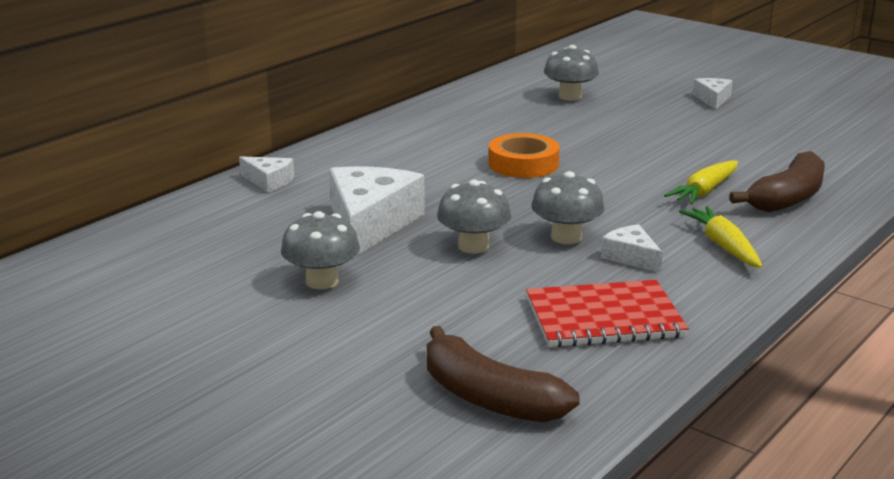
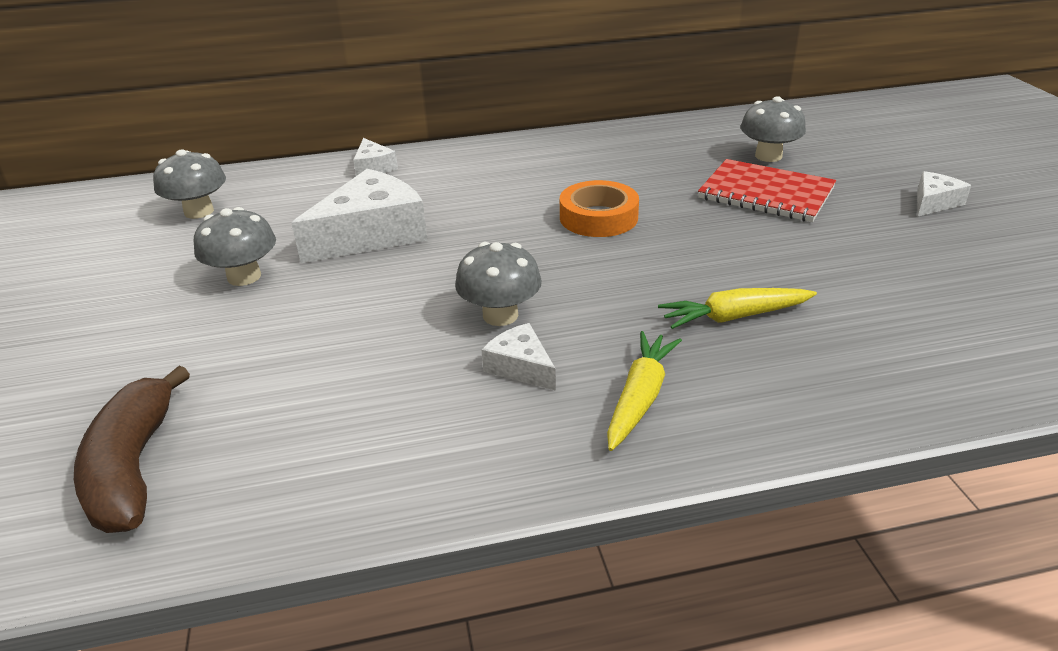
camera: 40 degrees right, 10 degrees up
(473, 246) = (407, 291): grey mushroom -> grey mushroom (199, 211)
(604, 318) = (373, 429): red notebook -> red notebook (766, 193)
(631, 257) = (521, 367): white cheese -> white cheese turned 45 degrees counterclockwise
(787, 198) = (824, 366): brown banana -> none

